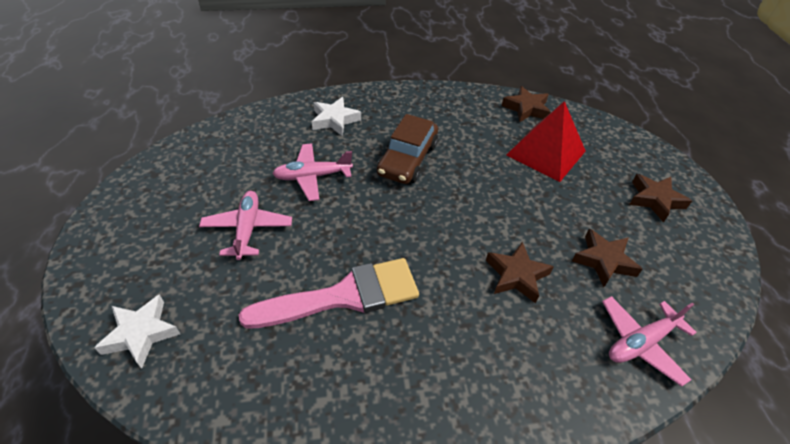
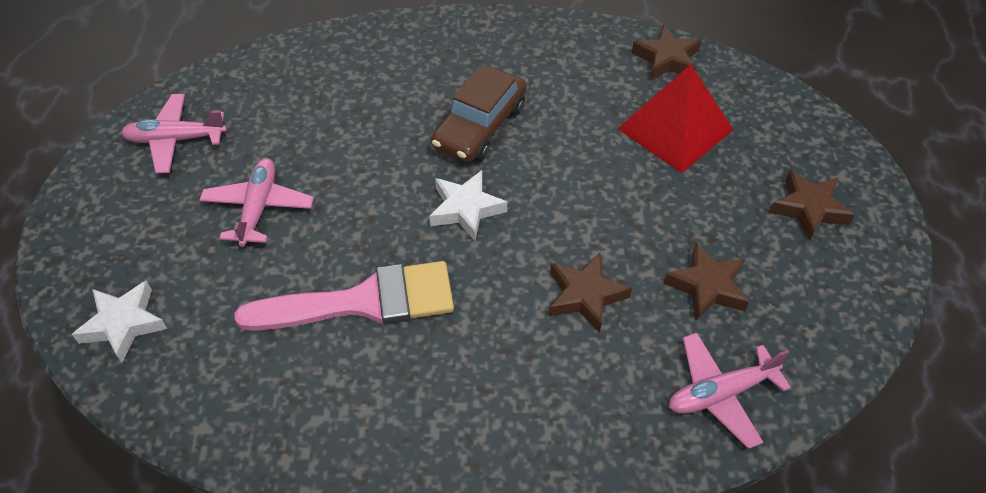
camera: 10 degrees right, 5 degrees up
(312, 176) = (350, 143): pink plane -> pink plane (176, 139)
(334, 120) = (392, 62): white star -> white star (466, 209)

